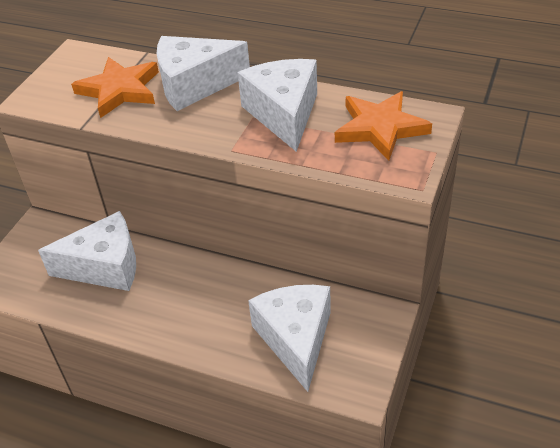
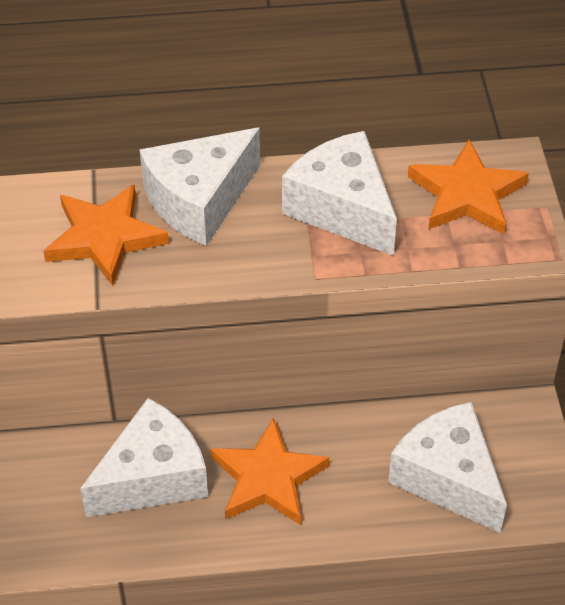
camera: 30 degrees left, 5 degrees up
(174, 293) = (267, 478): none -> orange star

